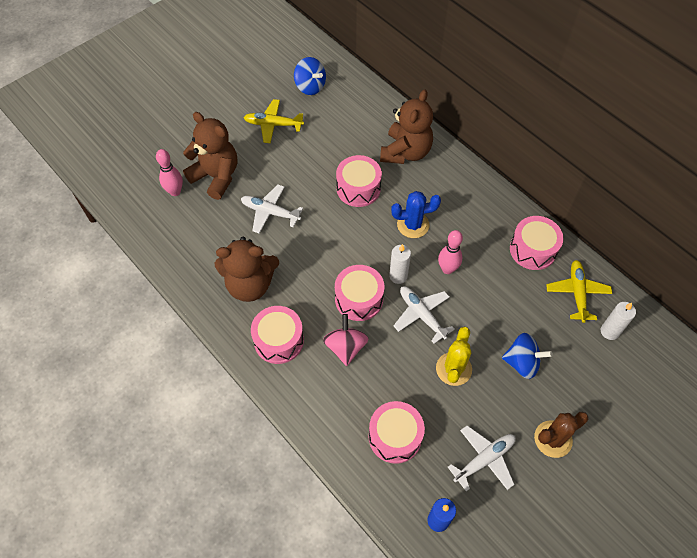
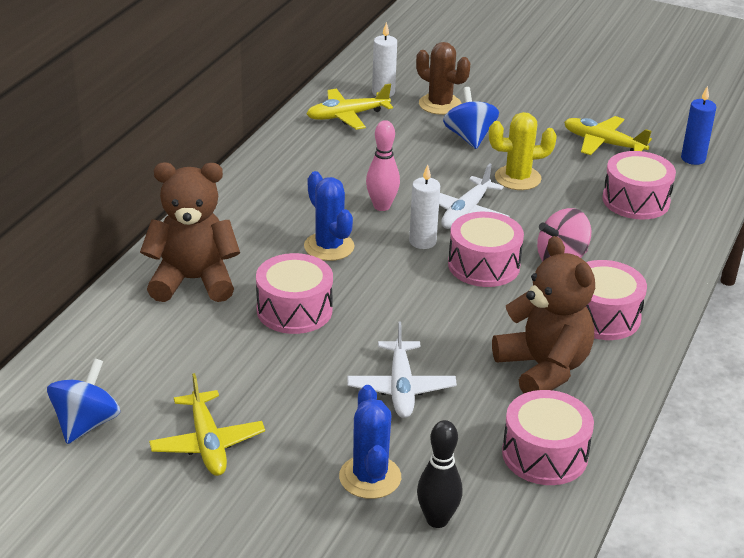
camera: 115 degrees left, 25 degrees down
(175, 191) = (437, 520): pink bowling pin -> black bowling pin
(216, 176) = (370, 477): brown teddy bear -> blue cactus
(484, 459) = (603, 143): white plane -> yellow plane
(533, 249) = (304, 151): pink drum -> pink drum (544, 454)
(553, 439) = (541, 109): brown cactus -> brown cactus (440, 104)

